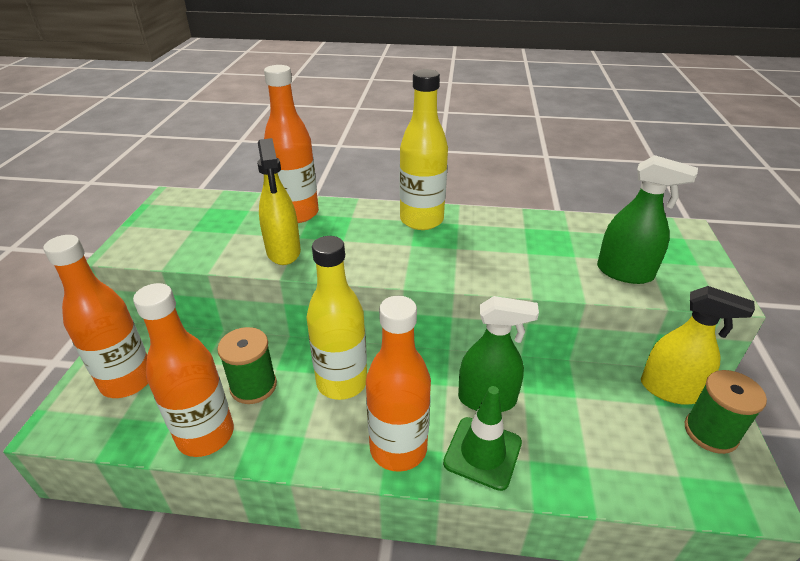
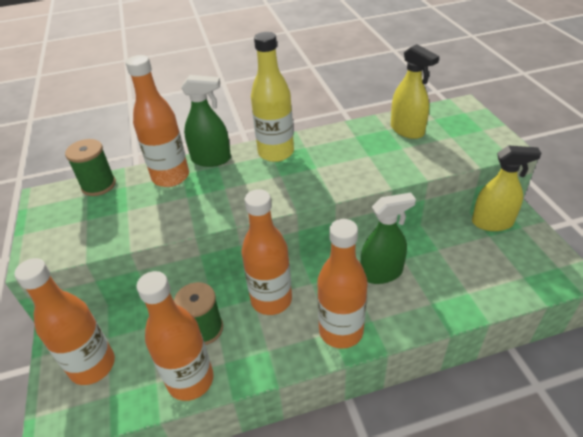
camera: 20 degrees left, 5 degrees up
(283, 251) = (182, 213): yellow spray bottle -> yellow spray bottle (407, 130)
(342, 382) = (271, 300): yellow bottle -> orange bottle
(482, 453) = (399, 311): green traffic cone -> none
(625, 272) = (441, 150): green spray bottle -> green spray bottle (211, 159)
(710, 432) = (528, 242): green spool -> green spool (98, 185)

